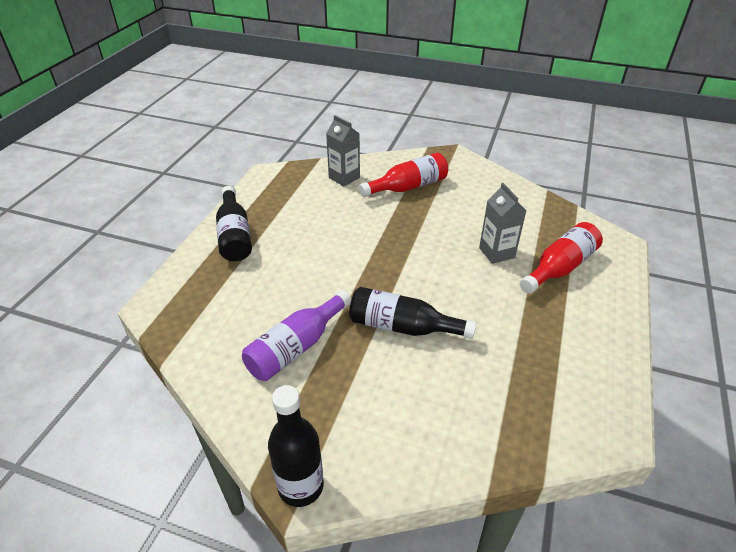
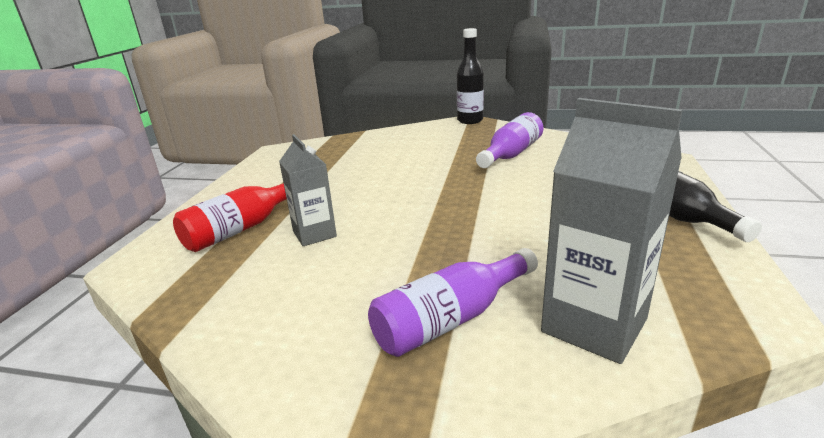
camera: 175 degrees right, 15 degrees down
(344, 178) = (594, 325): grey carton -> grey carton, size x1.60
(403, 327) = (425, 172): black bottle -> none
(408, 187) = (451, 319): red bottle -> purple bottle

